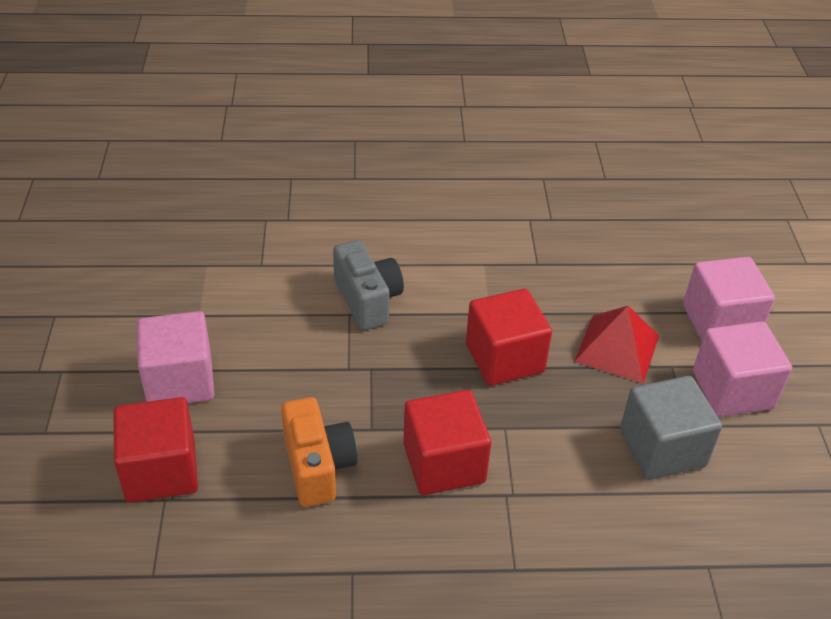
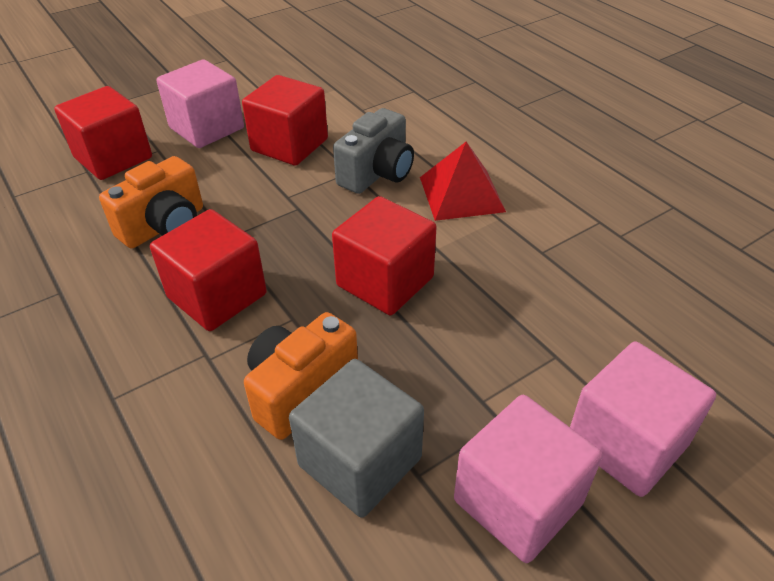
camera: 60 degrees right, 0 degrees up
(270, 335) = (289, 145): none -> red cube
(581, 453) = (300, 390): none -> orange camera
(617, 348) = (482, 361): red pyramid -> red pyramid (461, 194)

